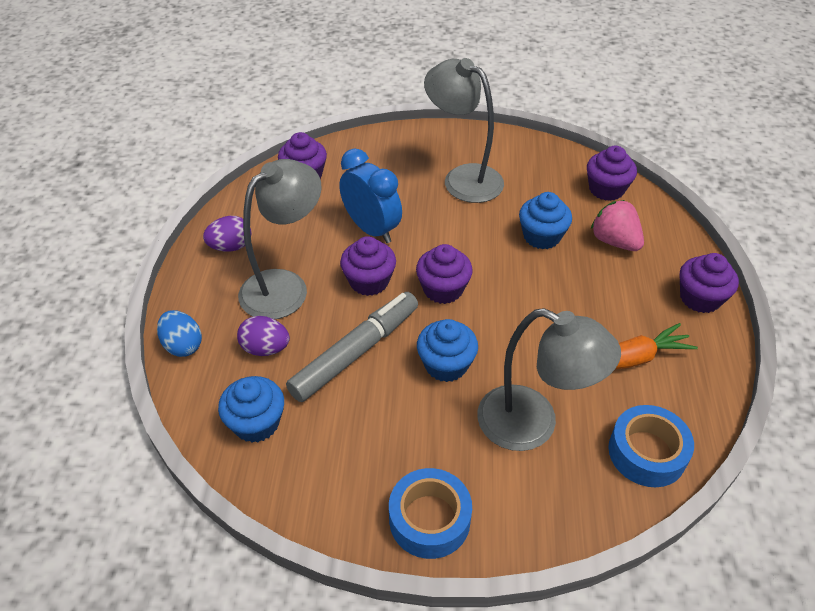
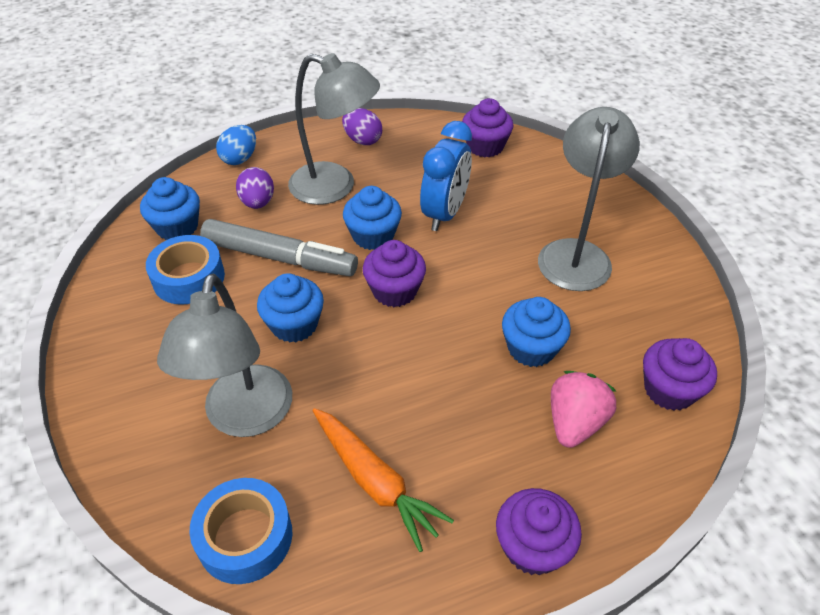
camera: 65 degrees right, 0 degrees up
(369, 281) = (373, 236): purple cupcake -> blue cupcake
(429, 519) = (109, 370): blue tape -> blue tape (189, 278)

